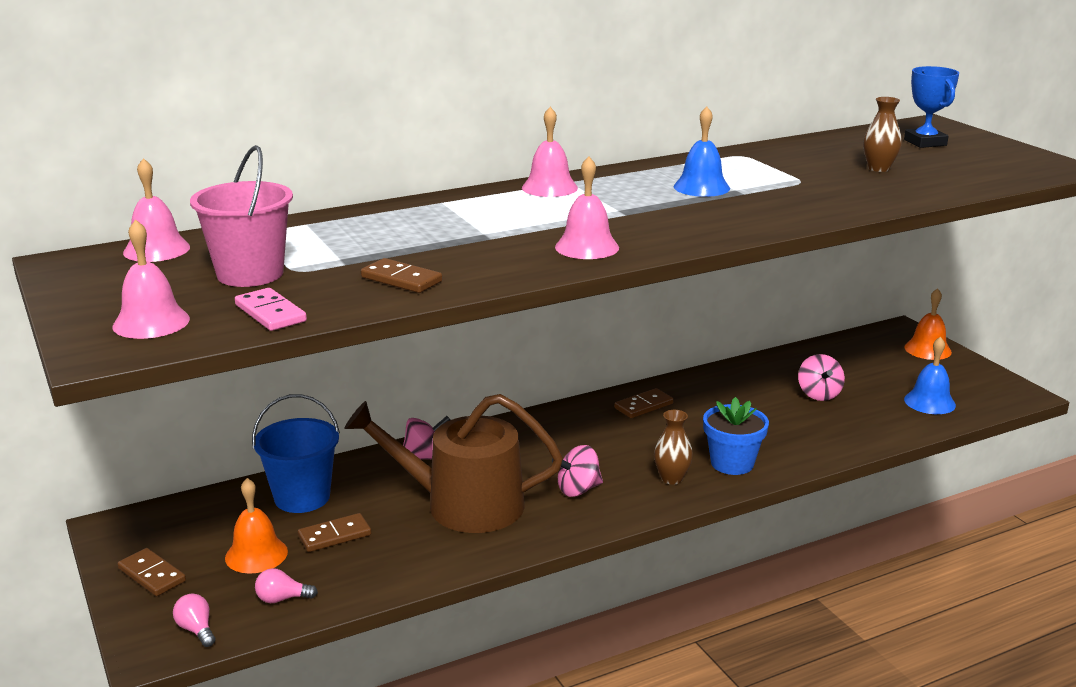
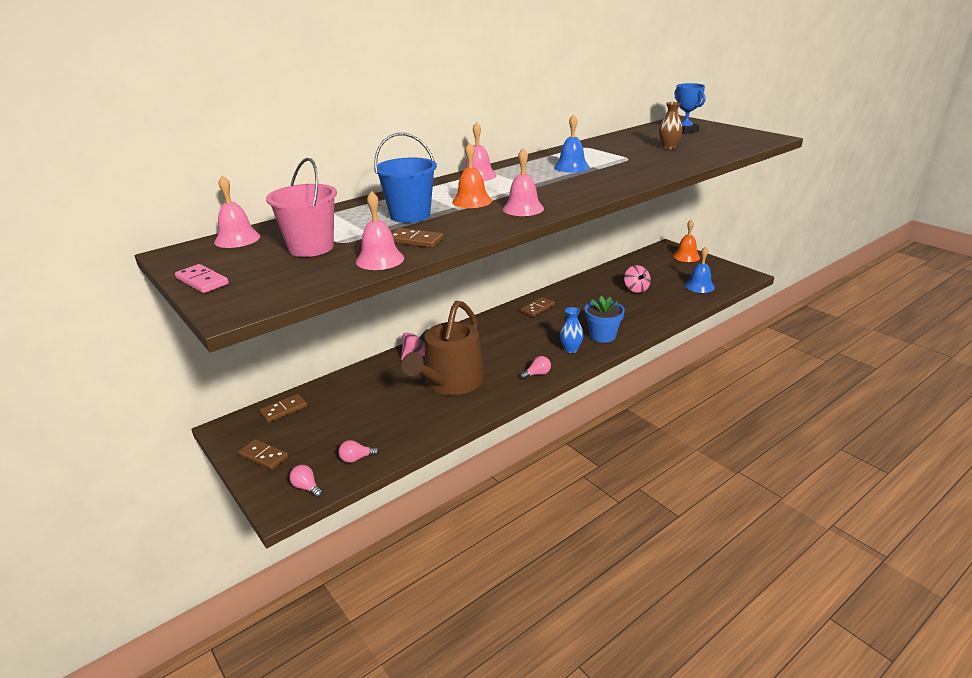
camera: 10 degrees left, 5 degrees up
(151, 322) = (258, 286): pink bell -> pink bell (380, 259)
(256, 554) = (329, 432): orange bell -> orange bell (472, 201)
(270, 313) = (338, 271): pink domino -> pink domino (202, 281)
(302, 497) = (346, 392): blue bucket -> blue bucket (410, 215)
(334, 536) = (376, 413): brown domino -> brown domino (284, 410)
(462, 505) = (450, 382): brown watering can -> brown watering can turned 60 degrees counterclockwise
(578, 490) = (517, 364): pink spinning top -> none
(603, 510) = (537, 374): none -> pink light bulb
(671, 478) = (571, 349): brown vase -> blue vase

